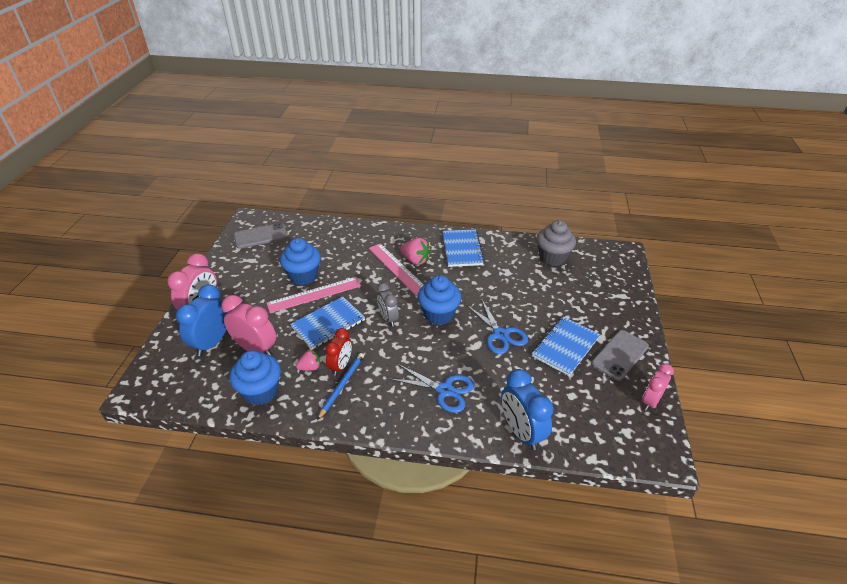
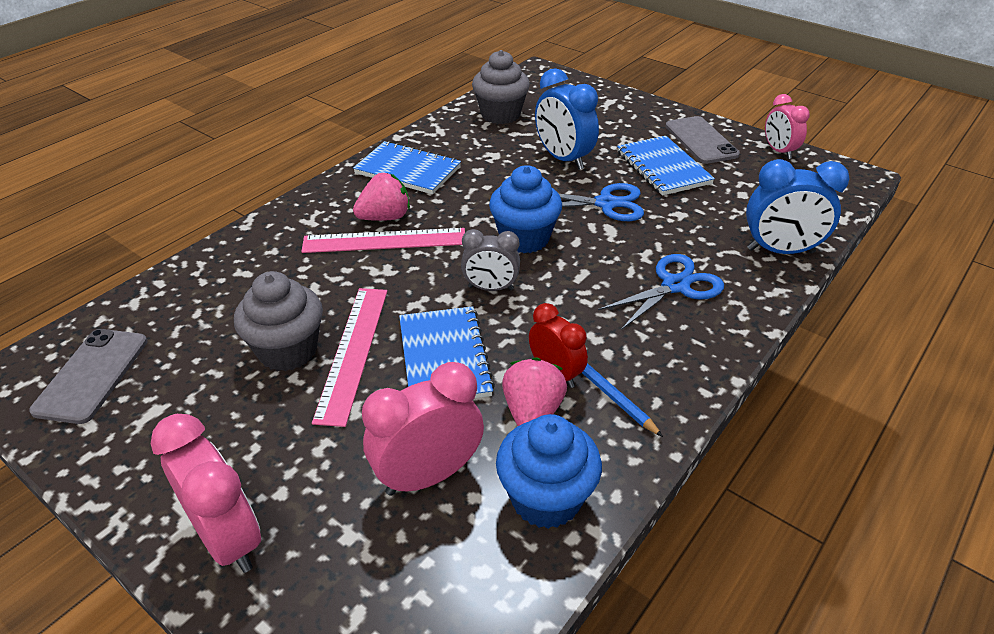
camera: 60 degrees left, 0 degrees up
(212, 342) = (351, 544): blue clock -> blue clock (563, 159)
(303, 276) = (288, 350): blue cupcake -> grey cupcake
(310, 367) = (532, 412): pink strawberry -> pink strawberry, size x1.60

